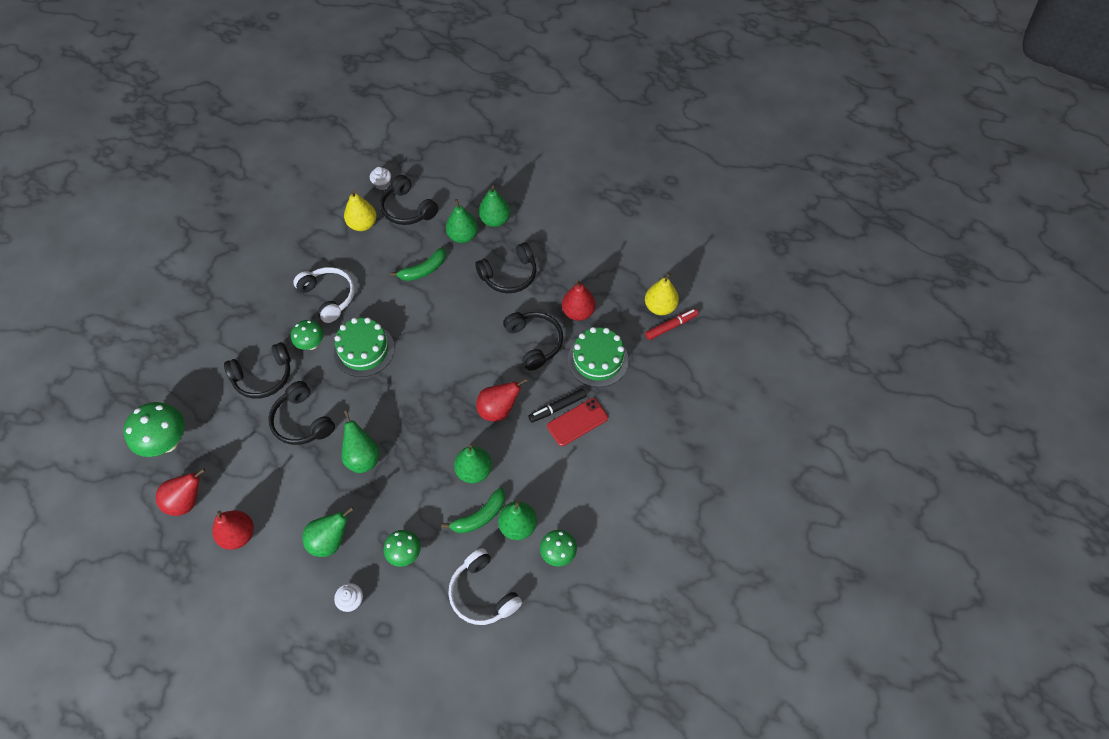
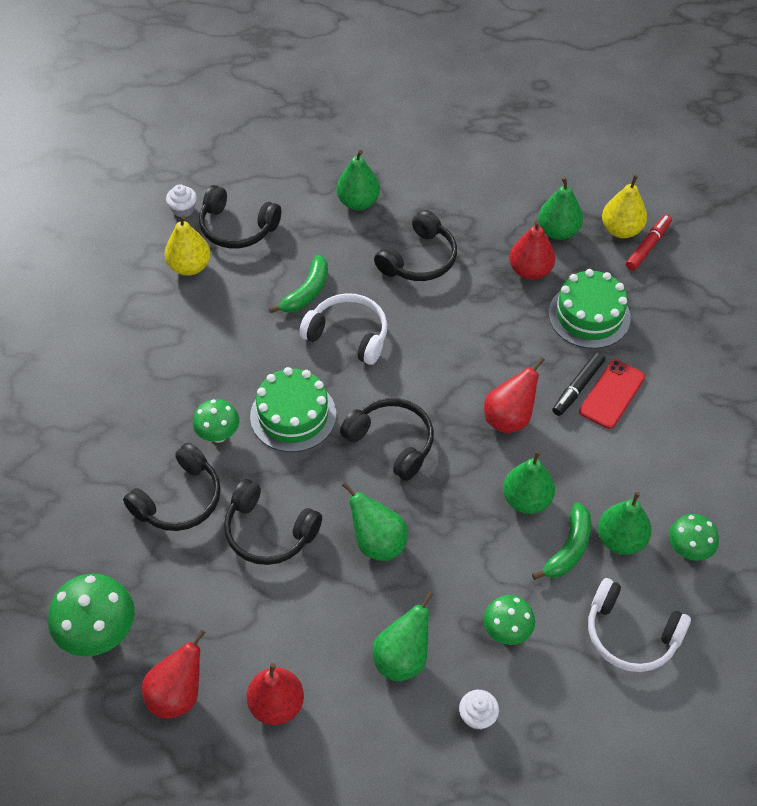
camera: 25 degrees left, 5 degrees down
(329, 297) = (203, 369): white headphones -> white headphones (348, 335)
(463, 236) = (330, 234): green pear -> green pear (558, 231)
(535, 342) = (501, 324): black headphones -> black headphones (392, 442)

